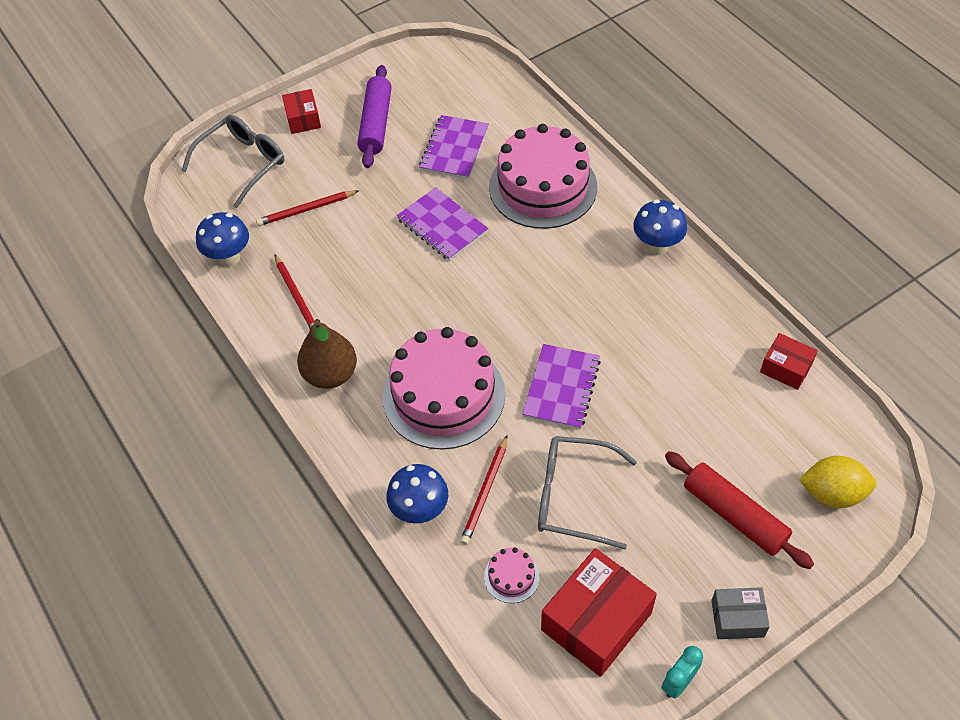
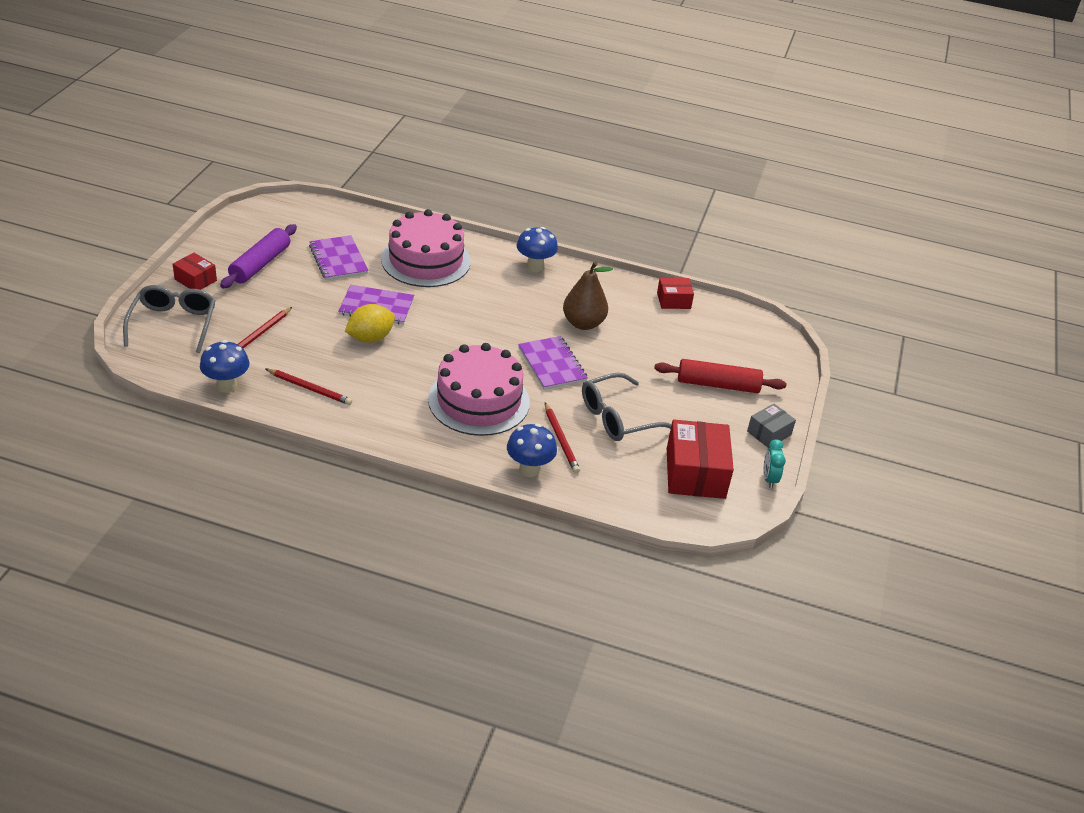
camera: 45 degrees left, 15 degrees down
(330, 374) = (384, 422): brown pear -> brown pear (583, 323)
(376, 124) = (260, 264): purple rolling pin -> purple rolling pin turned 60 degrees clockwise
(511, 576) = (623, 475): pink cake -> none
(832, 493) = (758, 351): yellow lemon -> yellow lemon (370, 338)

